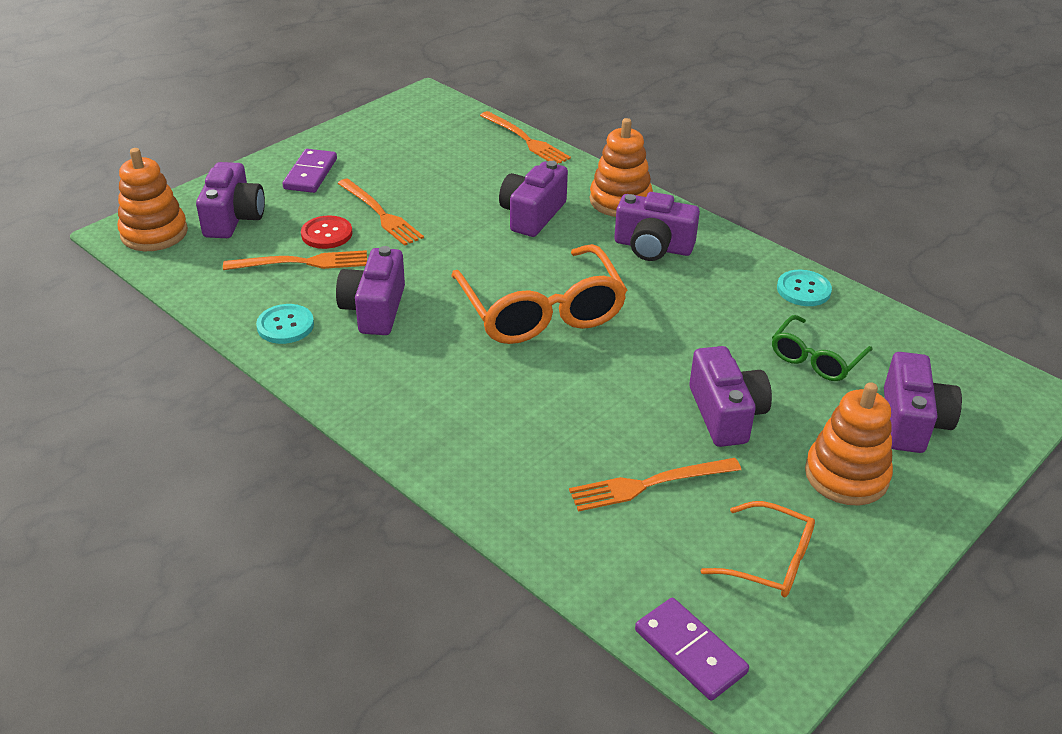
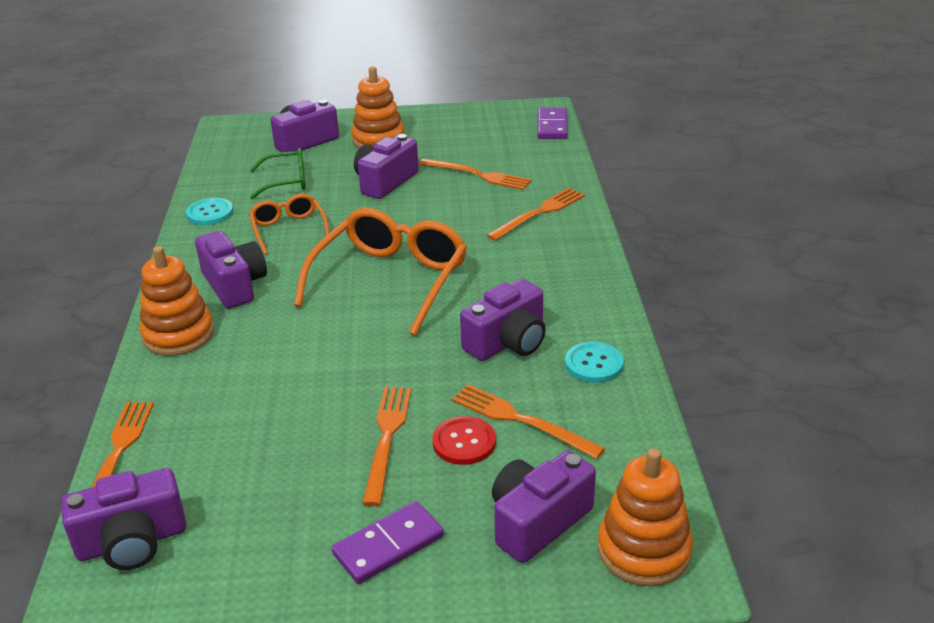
camera: 135 degrees left, 5 degrees down
(508, 463) = (539, 213): none -> orange fork
(532, 215) = (265, 360): purple camera -> purple camera (132, 542)
(769, 561) = (470, 133): orange glasses -> orange glasses (289, 230)

